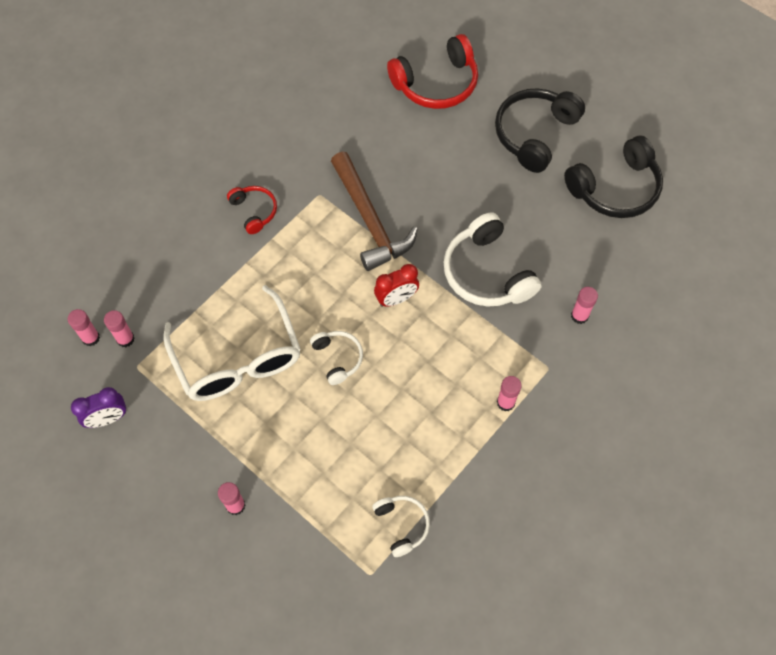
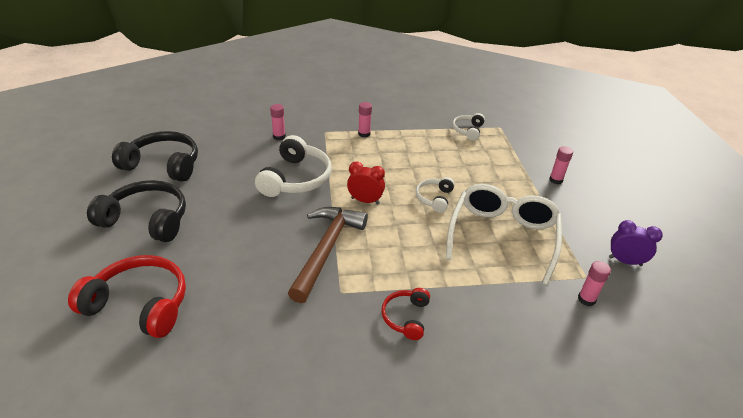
camera: 140 degrees left, 25 degrees down
(91, 338) = (618, 319): pink glue stick -> none
(534, 134) = (147, 220): black headphones -> black headphones turned 150 degrees counterclockwise

